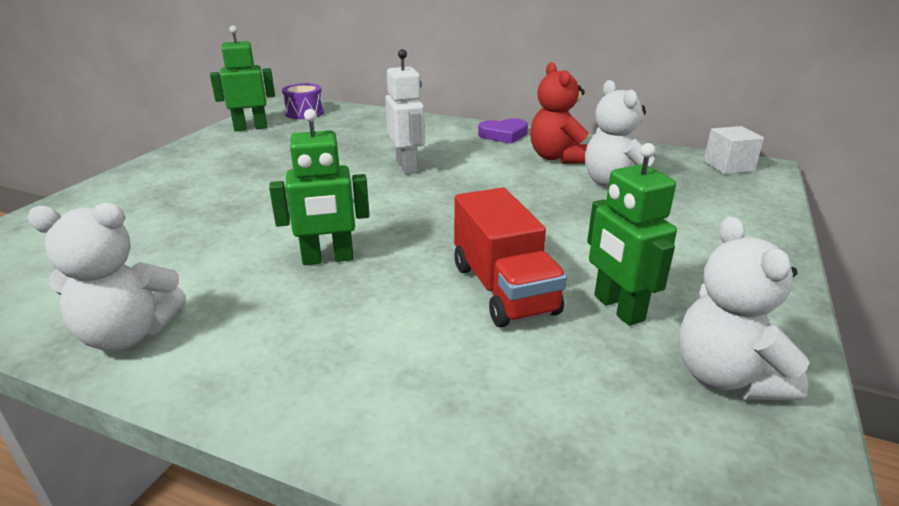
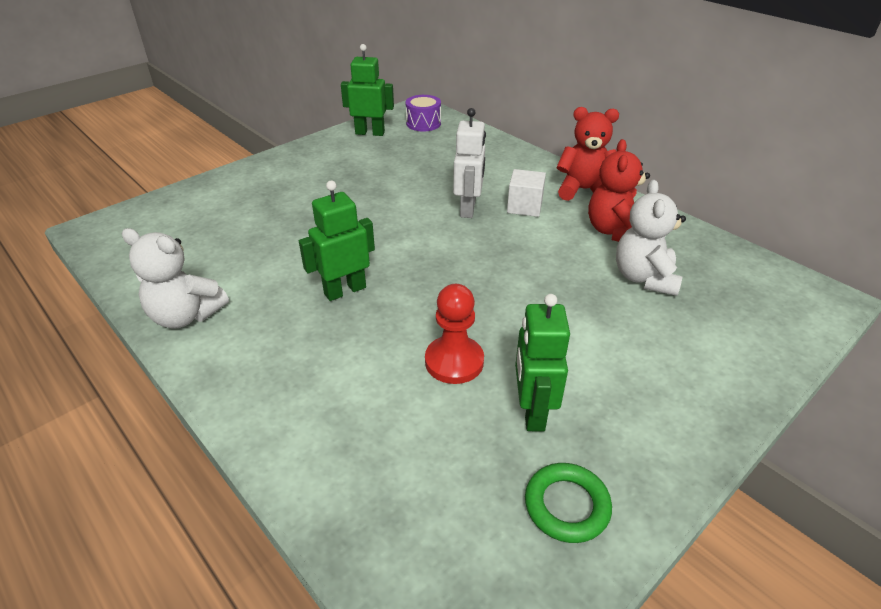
camera: 25 degrees right, 10 degrees up
(328, 259) = (345, 290): green robot -> green robot turned 135 degrees clockwise
(503, 135) = (583, 190): purple heart -> red teddy bear
(503, 289) = (454, 361): red truck -> red pawn
(726, 376) = (566, 506): white teddy bear -> green ring
(728, 166) = (789, 287): white cube -> white cube (524, 206)

